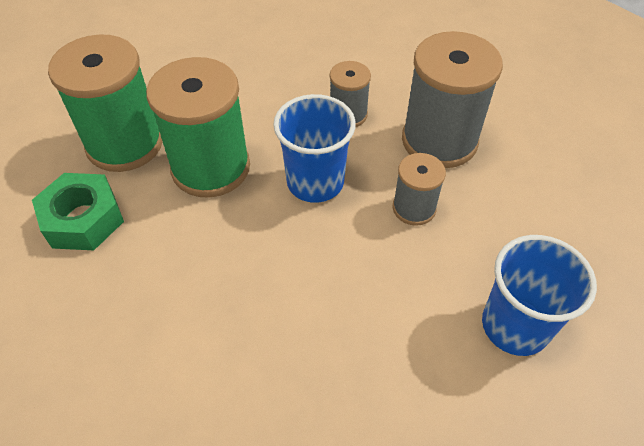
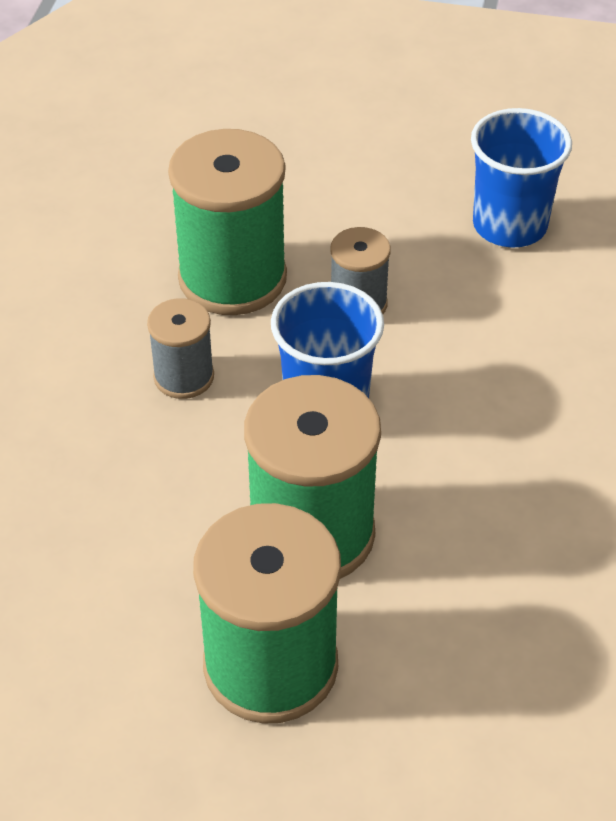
camera: 95 degrees left, 5 degrees down
(83, 219) = (439, 683): green nut -> none
(439, 140) = (232, 278): grey spool -> green spool

